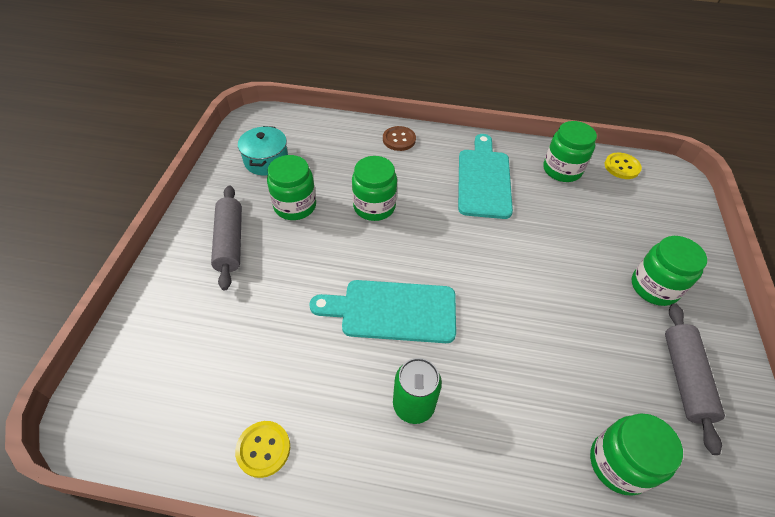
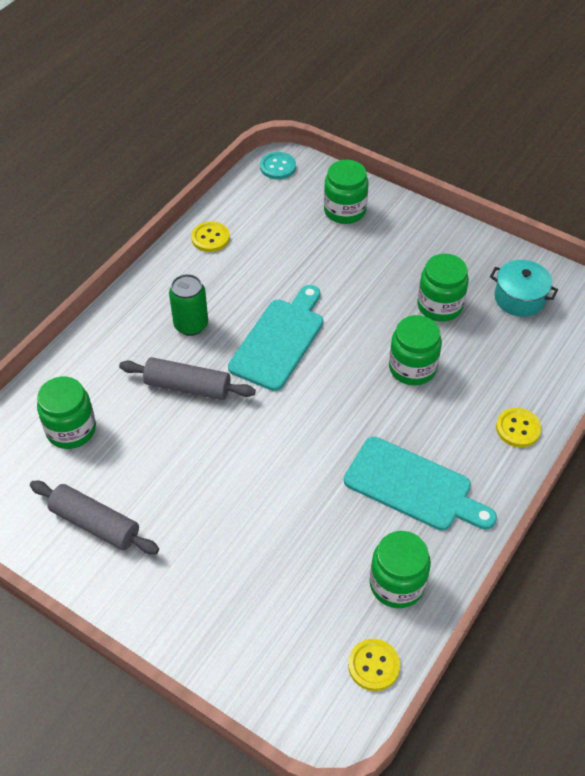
camera: 115 degrees right, 0 degrees up
(100, 421) = (278, 167): none -> turquoise button
(230, 242) = (411, 252): grey rolling pin -> grey rolling pin (188, 386)
(399, 139) = (518, 428): brown button -> yellow button
(654, 287) = (190, 568): green jar -> green jar (344, 210)

